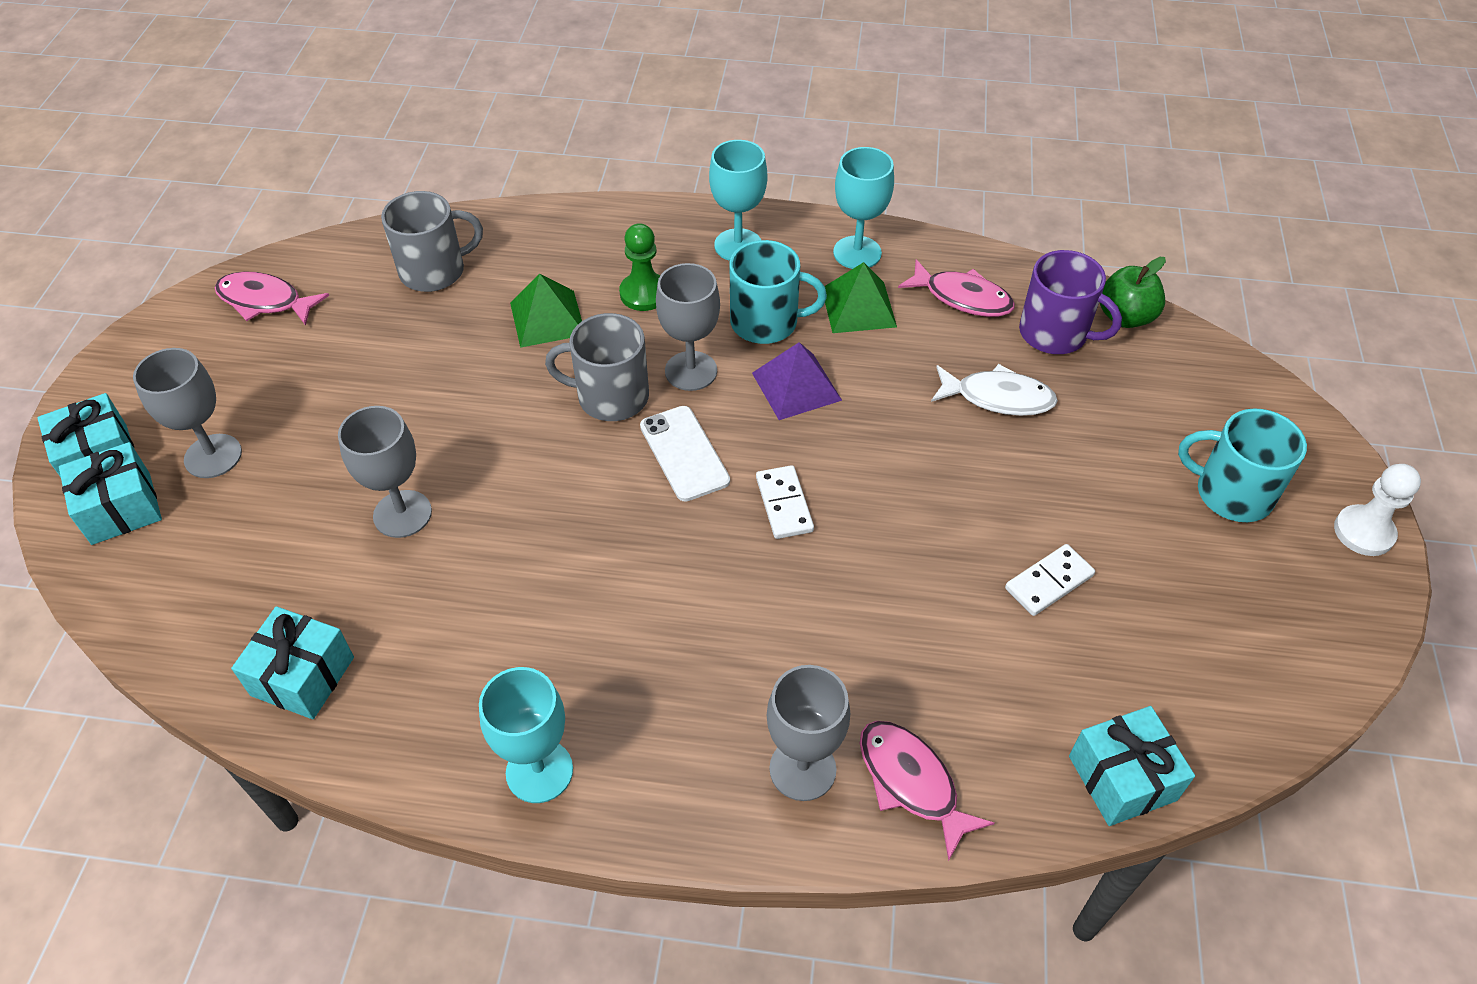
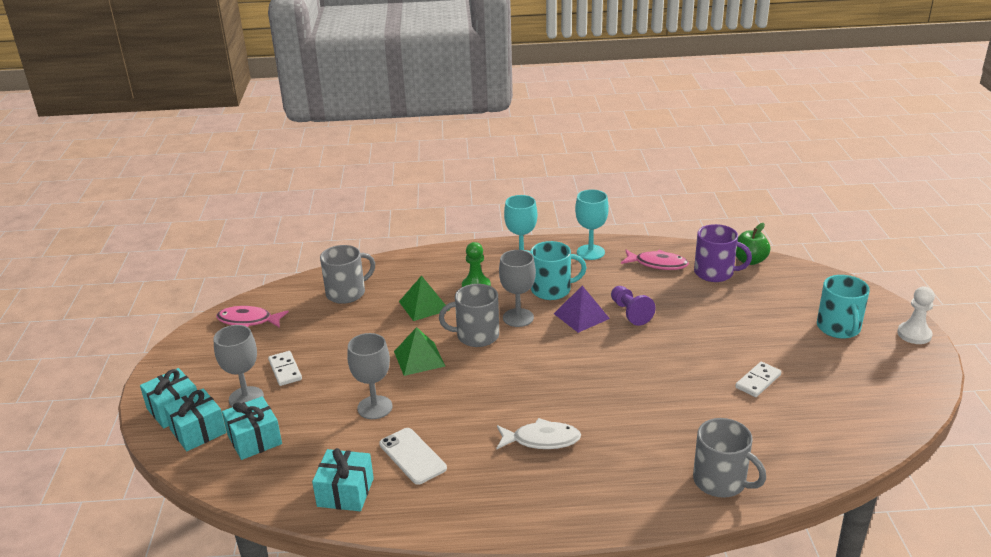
camera: 10 degrees left, 20 degrees down
(539, 771) = (506, 512): turquoise goblet -> none
(684, 453) = (530, 355): white phone -> white phone (412, 456)
(784, 504) = (597, 369): white domino -> white domino (285, 370)
(802, 769) = (657, 486): grey goblet -> none
(858, 307) = (601, 276): green pyramid -> green pyramid (419, 358)
(880, 394) = (630, 313): none -> purple pawn
(911, 782) = (720, 481): pink fish -> grey mug
(998, 397) = (695, 305): white fish -> white fish (541, 440)
(1122, 778) = (833, 460): turquoise gift -> turquoise gift (254, 439)
(1231, 493) = (838, 328): turquoise mug -> turquoise mug turned 105 degrees counterclockwise

